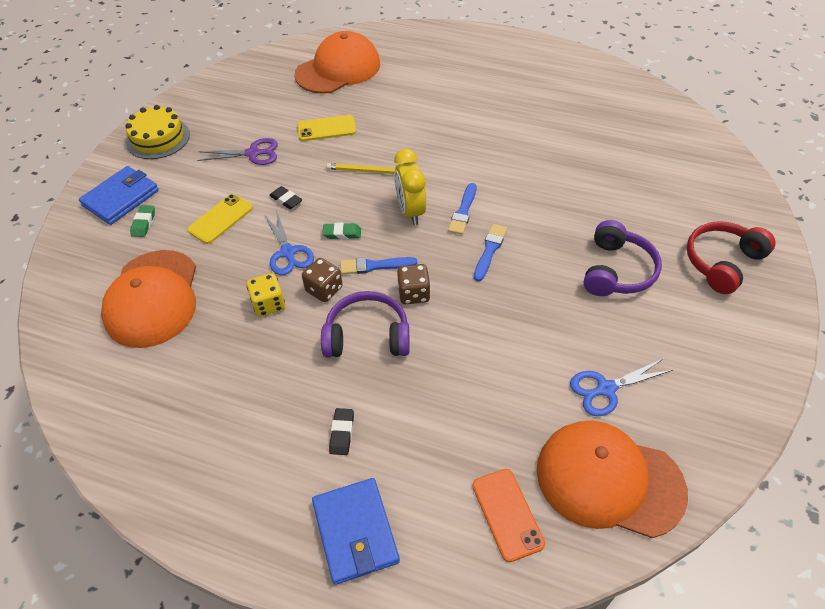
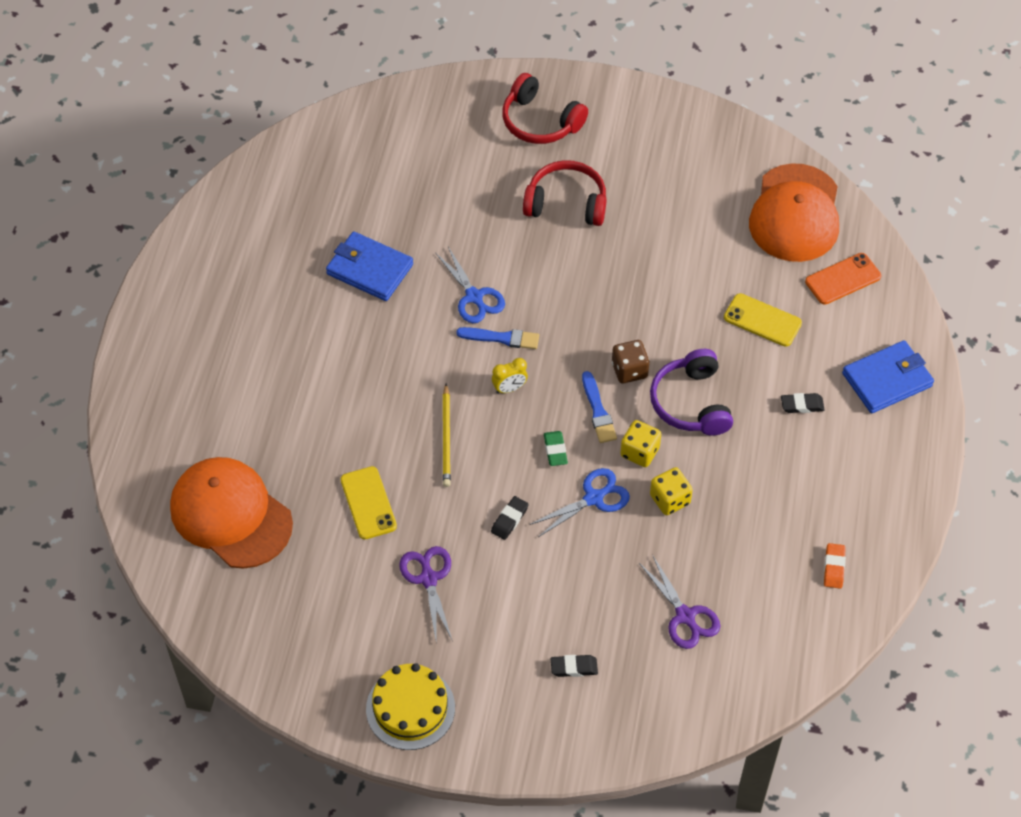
camera: 100 degrees left, 5 degrees up
(121, 198) = (534, 711): blue wallet -> blue wallet (370, 269)
(143, 223) = (574, 667): green eraser -> black eraser
(147, 424) = (834, 567): none -> orange eraser
(153, 298) = (685, 616): orange cap -> purple scissors
(220, 219) = (553, 583): yellow phone -> yellow phone (762, 320)
(324, 289) = (639, 452): brown dice -> yellow dice
(410, 211) = (509, 388): yellow clock -> yellow clock, size x0.58
(489, 250) = (557, 310): blue brush -> none
(606, 389) = (708, 214): blue scissors -> blue scissors (474, 297)
(617, 271) = (566, 203): purple headphones -> red headphones

